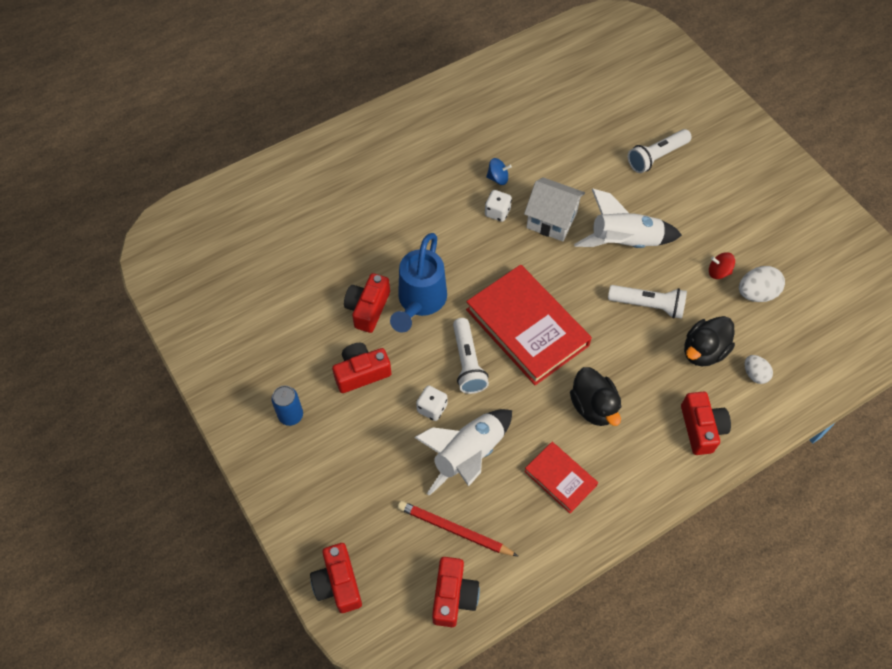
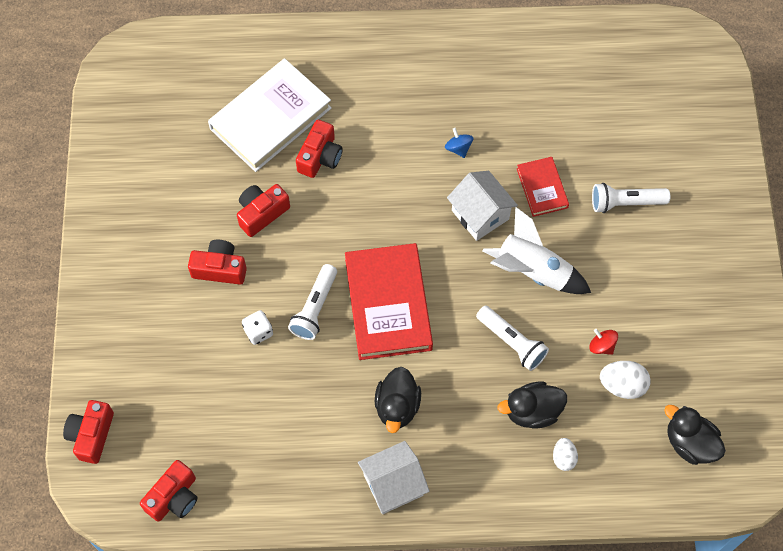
camera: 30 degrees right, 5 degrees up
(291, 415) = (139, 274): blue can -> none
(324, 228) = (270, 118): none -> white book
(419, 302) = (309, 231): blue watering can -> none
(454, 530) = (209, 445): red pencil -> none
(468, 455) = (262, 389): white rocket -> none
(497, 212) = (435, 181): white dice -> none
(498, 178) = (458, 148): blue spinning top -> blue spinning top turned 150 degrees counterclockwise
(560, 478) = (325, 452): red book -> red book (542, 188)
(636, 474) = (393, 485): none -> white house
(701, 428) = (479, 478): red camera -> red camera (320, 157)
(838, 310) = (689, 443): none -> black duck

